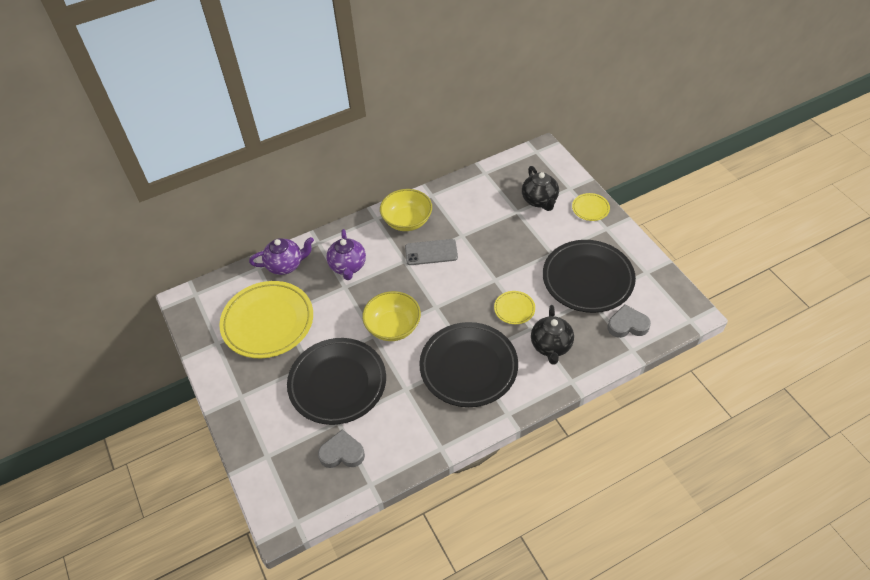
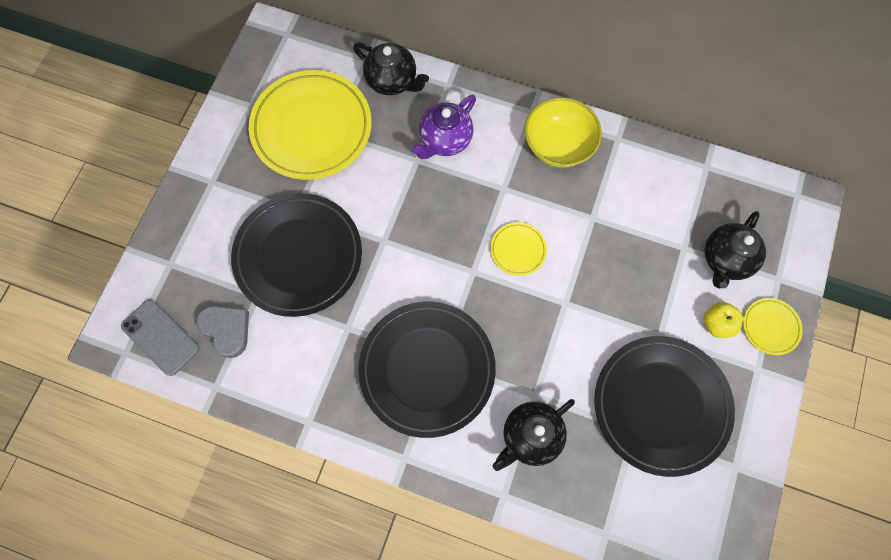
camera: 45 degrees right, 20 degrees up
(285, 265) = (392, 81): purple teapot -> black teapot
(393, 327) = (410, 250): yellow bowl -> none
(431, 252) = (539, 206): grey phone -> grey phone (160, 337)
(514, 309) = (544, 356): yellow plate -> yellow plate (518, 250)
(568, 227) = (717, 324): none -> yellow apple
(627, 325) = (636, 502): grey heart -> none

